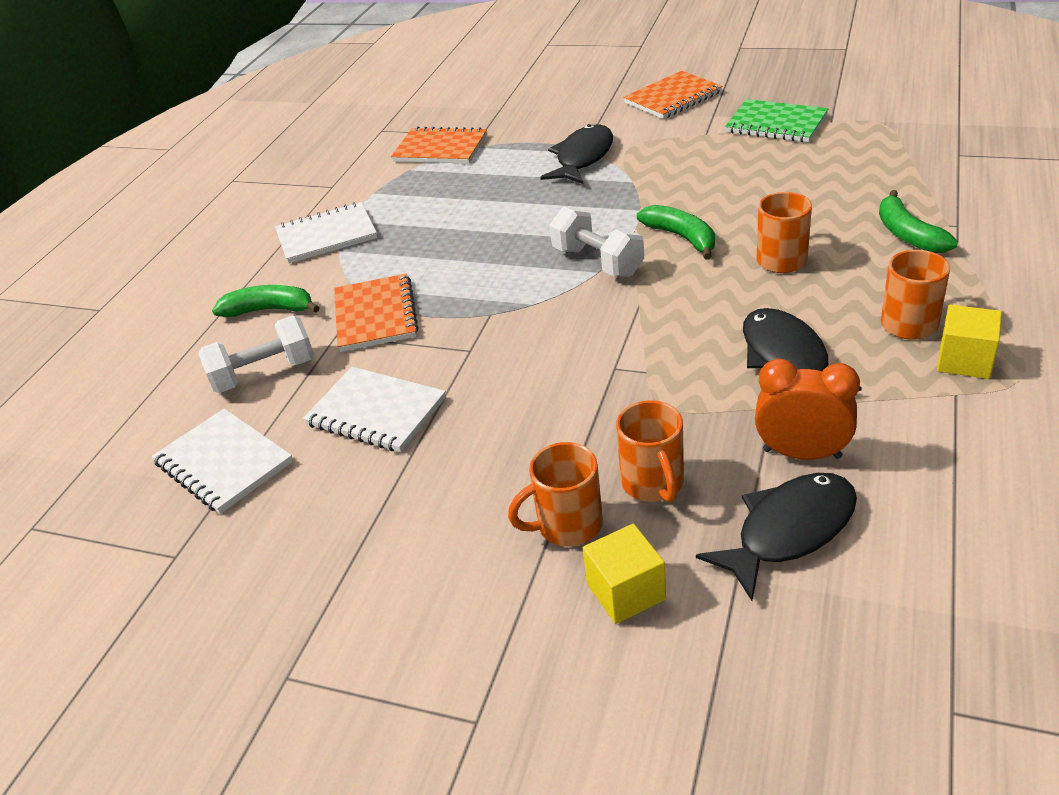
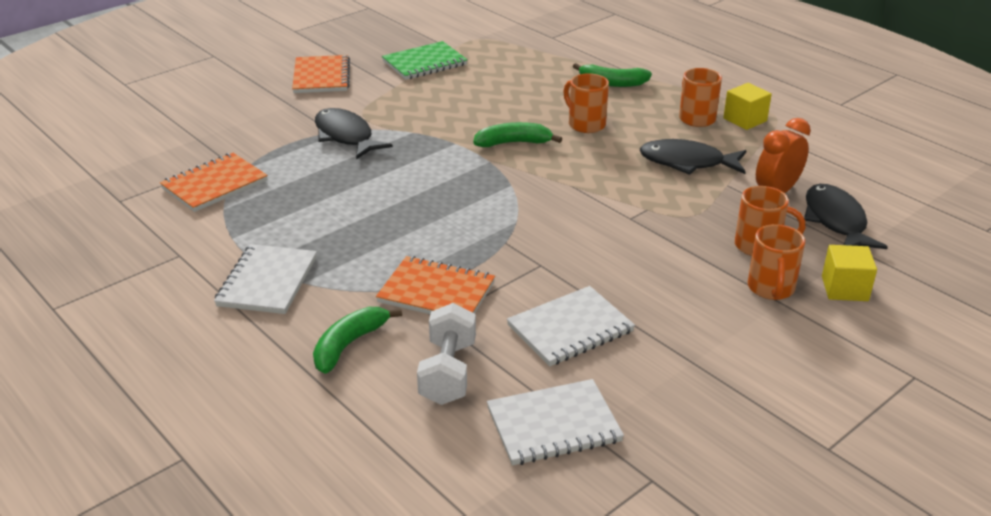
camera: 65 degrees left, 5 degrees down
(597, 261) = (498, 180): white dumbbell -> none

